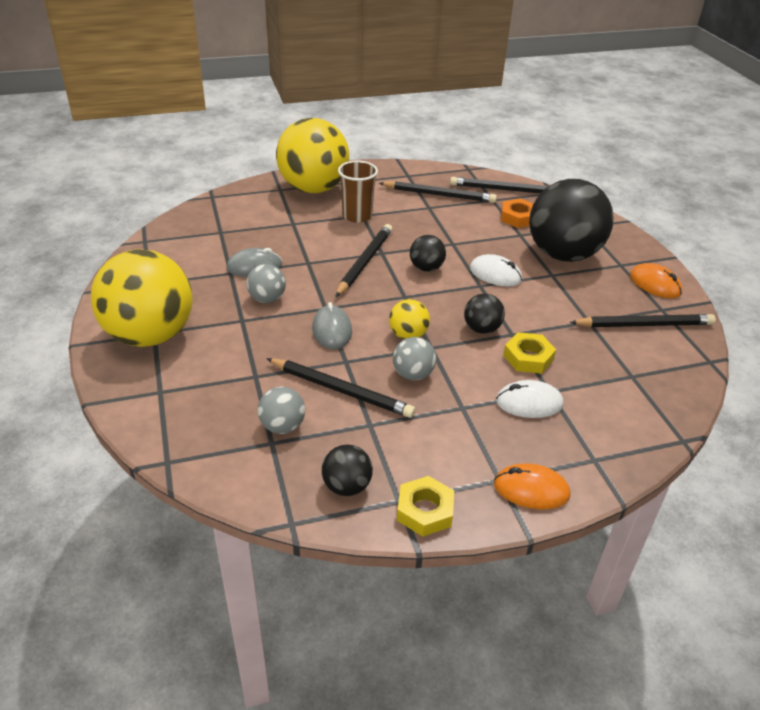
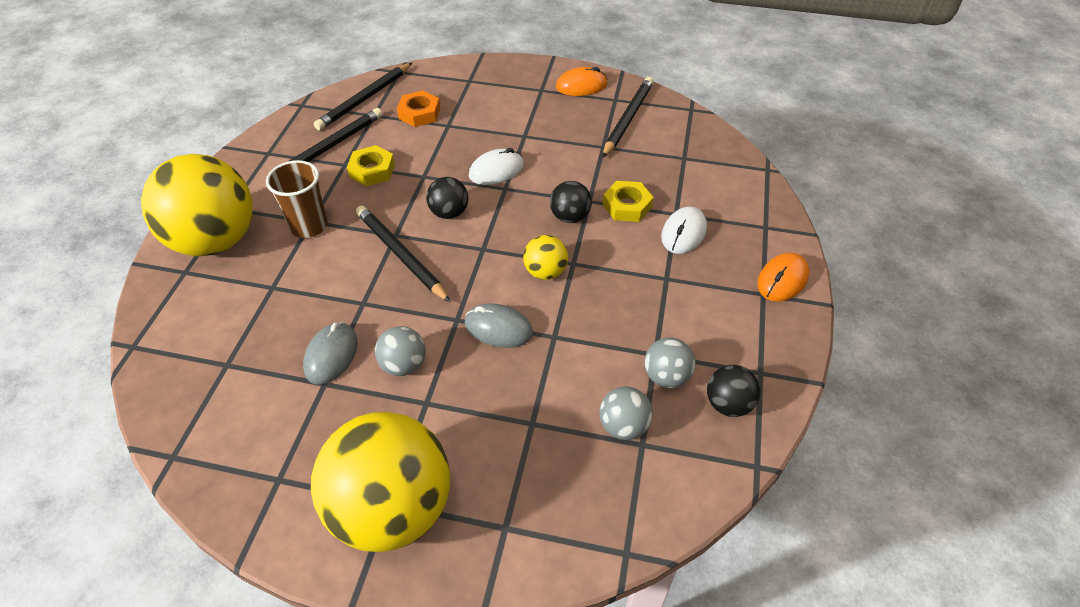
camera: 60 degrees left, 10 degrees up
(341, 390) = (596, 357): black pencil -> none
(413, 374) = (604, 293): grey ball -> grey ball (666, 376)
(425, 510) = (778, 359): yellow nut -> yellow nut (372, 170)
(563, 255) = (501, 115): black ball -> none

